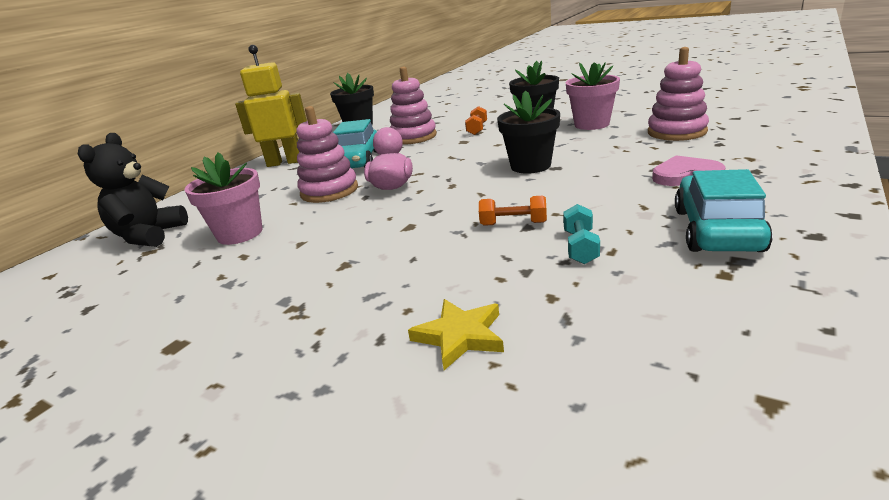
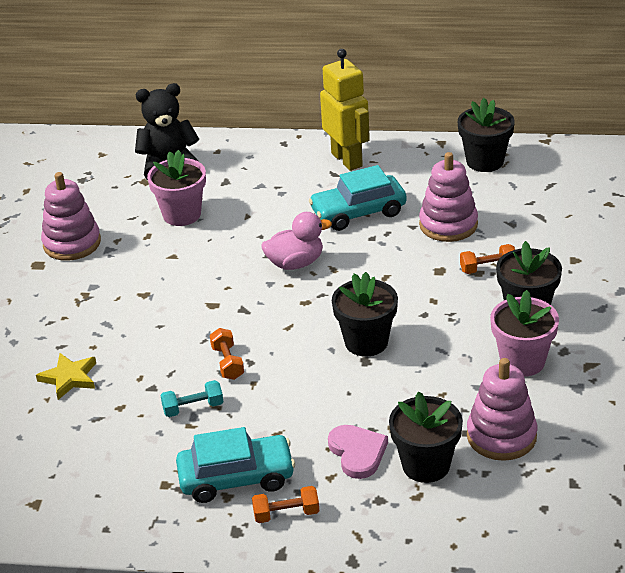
camera: 65 degrees right, 10 degrees up
(329, 191) = (277, 226): pink stacking toy -> pink stacking toy (72, 243)
(708, 153) = (426, 465): none -> black flower pot
(781, 208) = (286, 514): none -> orange dumbbell

